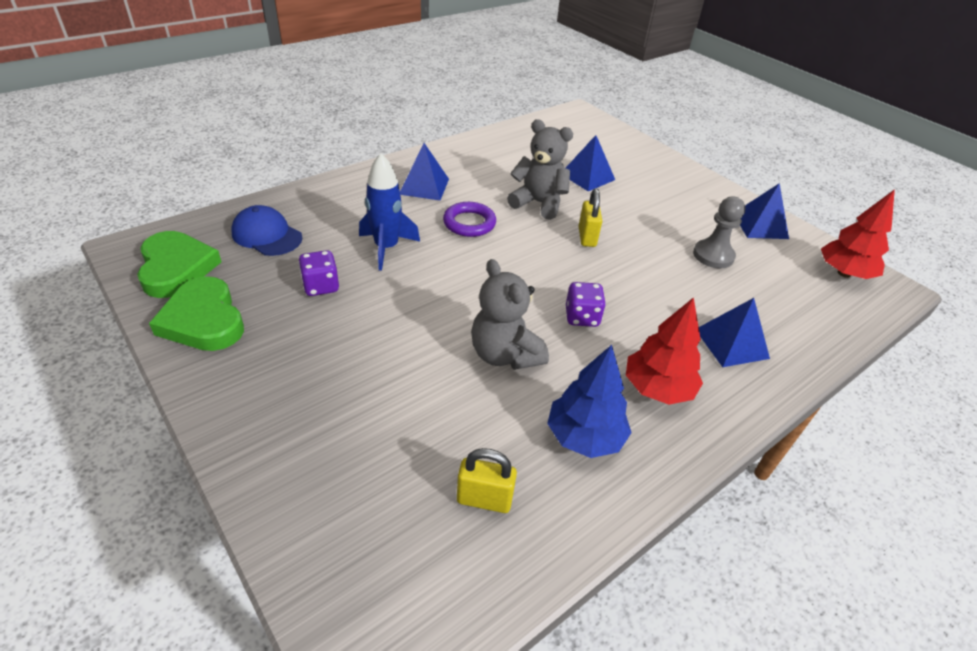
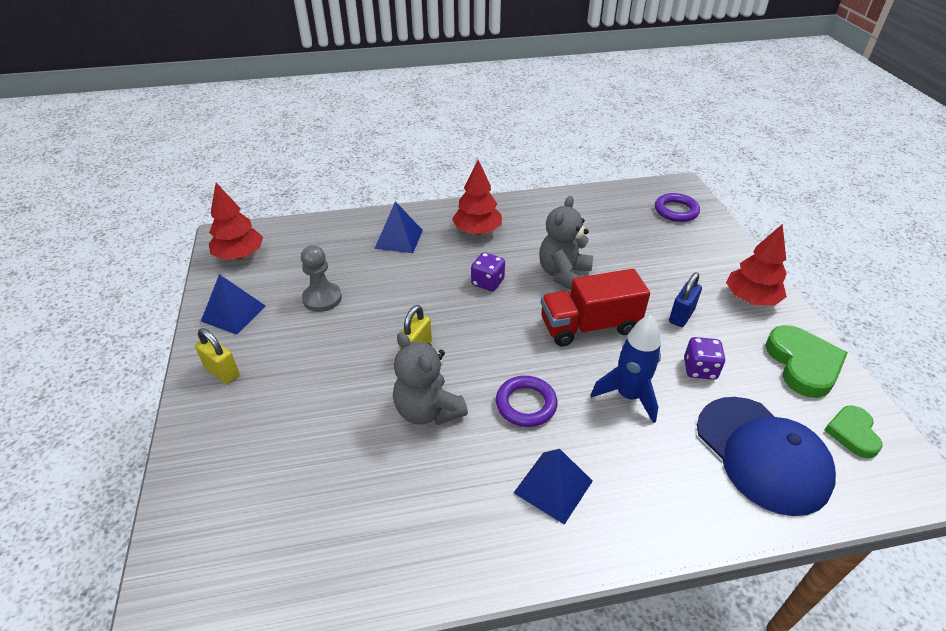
camera: 150 degrees left, 0 degrees up
(176, 268) = (852, 433): green heart -> green heart, size x0.61
(250, 391) = (751, 299): none -> red tree
(267, 235) = (762, 454): blue cap -> blue cap, size x1.59
(345, 339) = (681, 316): none -> blue padlock
(374, 564) = (676, 211): none -> purple ring
(445, 299) = (589, 326): none -> red truck
(484, 499) = (613, 216): yellow padlock -> yellow padlock (222, 372)
(504, 354) = (563, 274): grey teddy bear -> grey teddy bear turned 150 degrees counterclockwise
(584, 437) = (542, 223): blue tree -> none
(587, 176) = (328, 438): blue pyramid -> none

